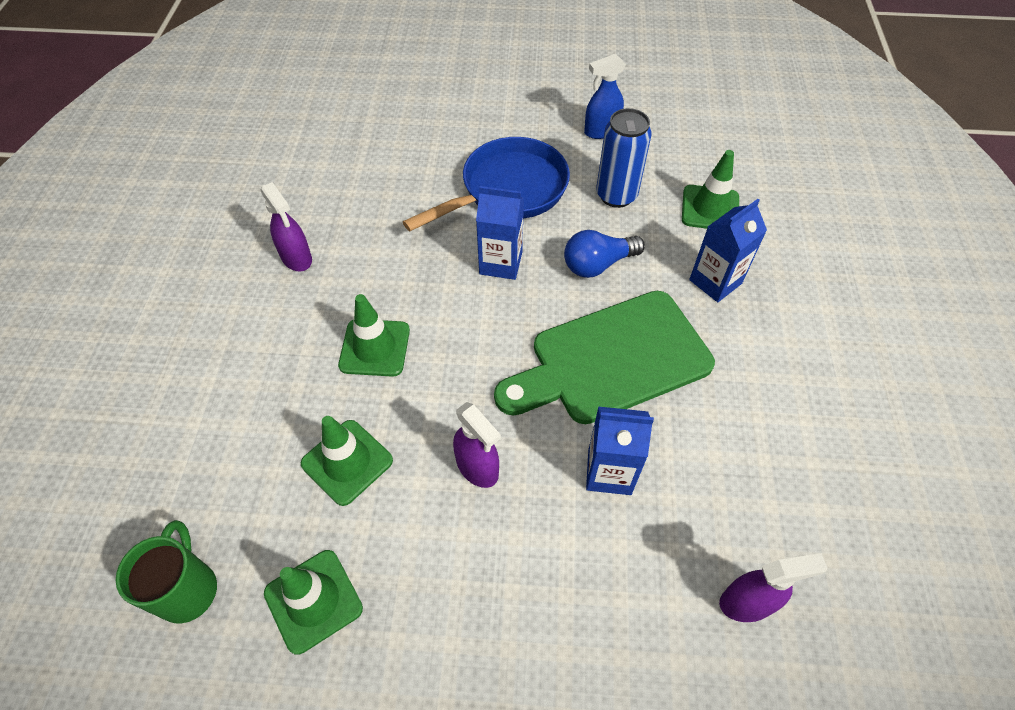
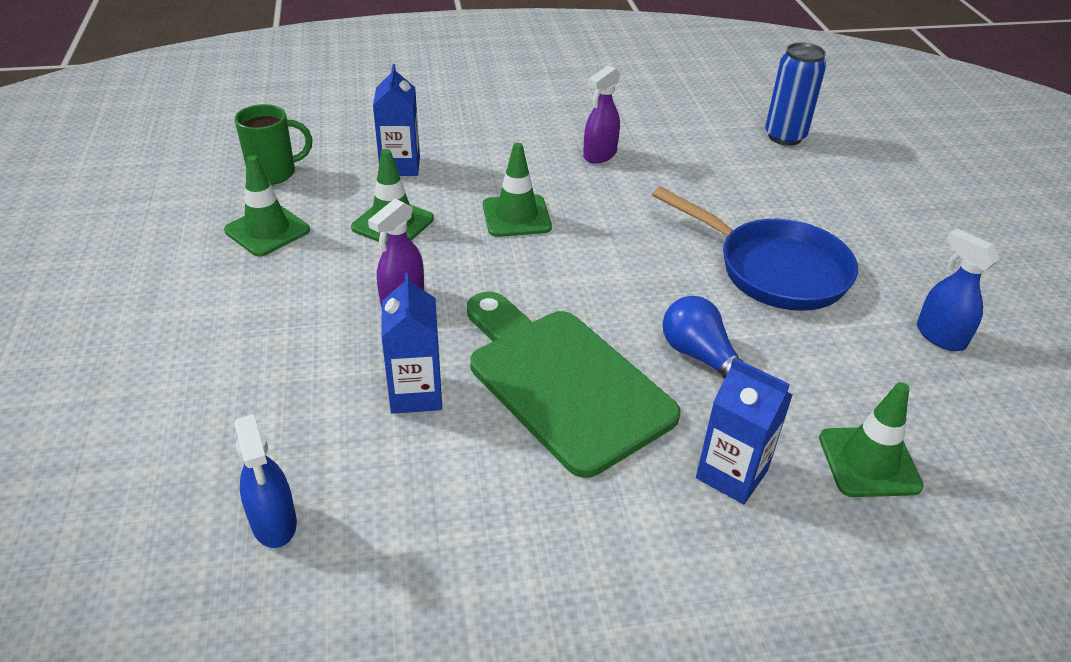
camera: 75 degrees right, 15 degrees down
(501, 263) = (661, 279): blue carton -> blue carton (400, 166)
(616, 195) = (828, 362): blue can -> blue can (784, 137)
(747, 602) = (274, 523): purple spray bottle -> blue spray bottle

